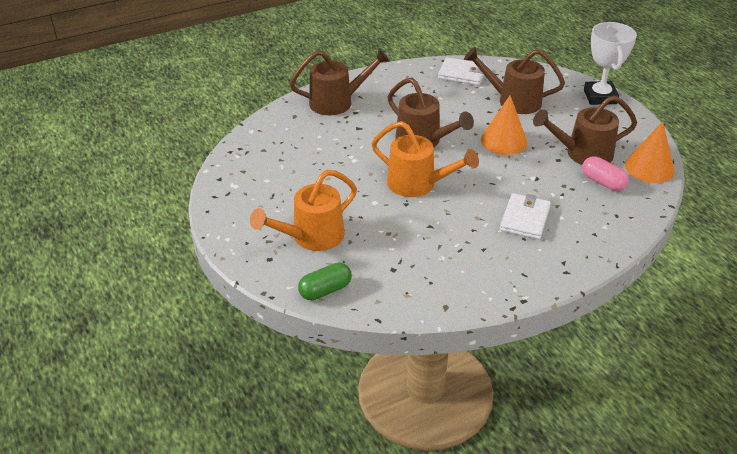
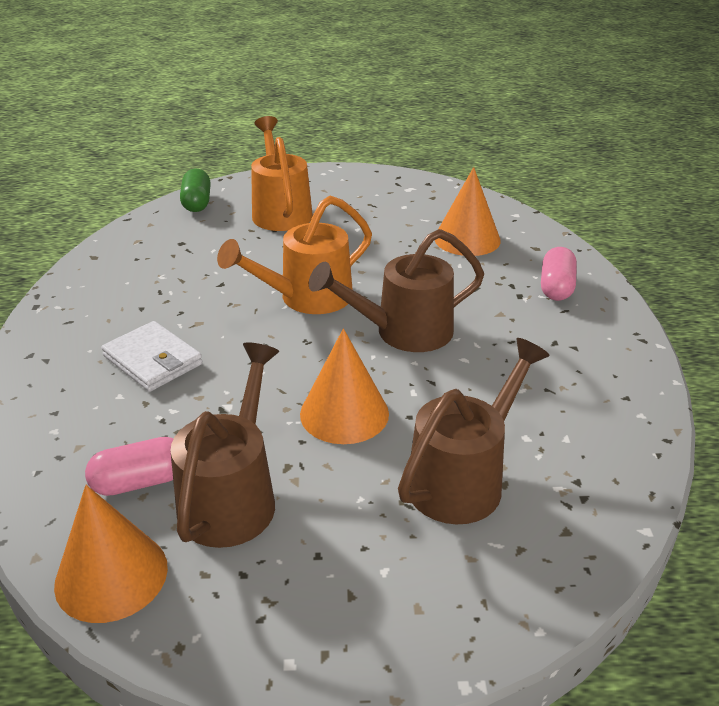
camera: 115 degrees right, 5 degrees down
(300, 142) = (467, 239): none -> orange cone
(338, 102) = (556, 287): brown watering can -> pink capsule
(462, 74) = (598, 446): white wallet -> none
(600, 97) = (402, 643): white trophy -> none

